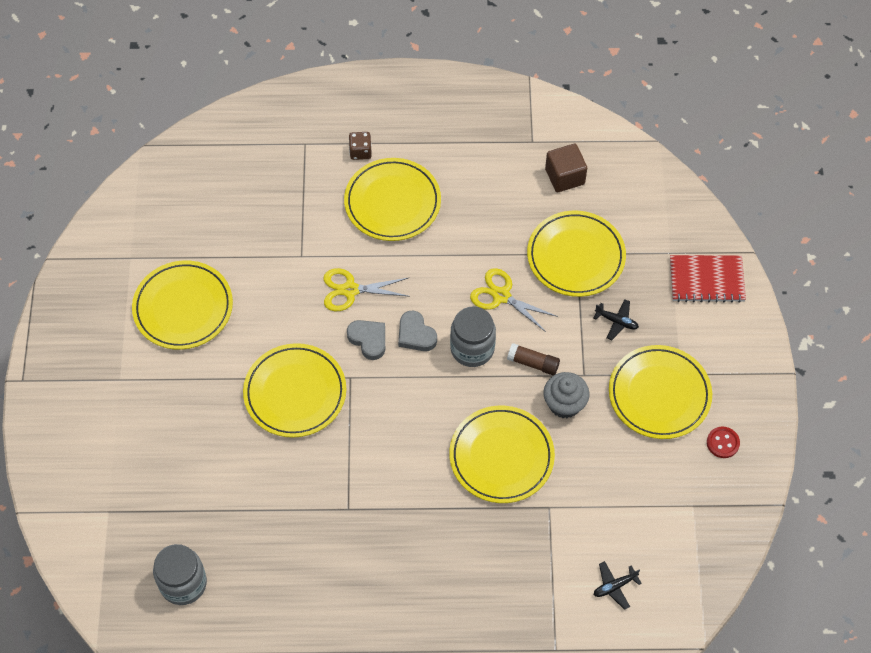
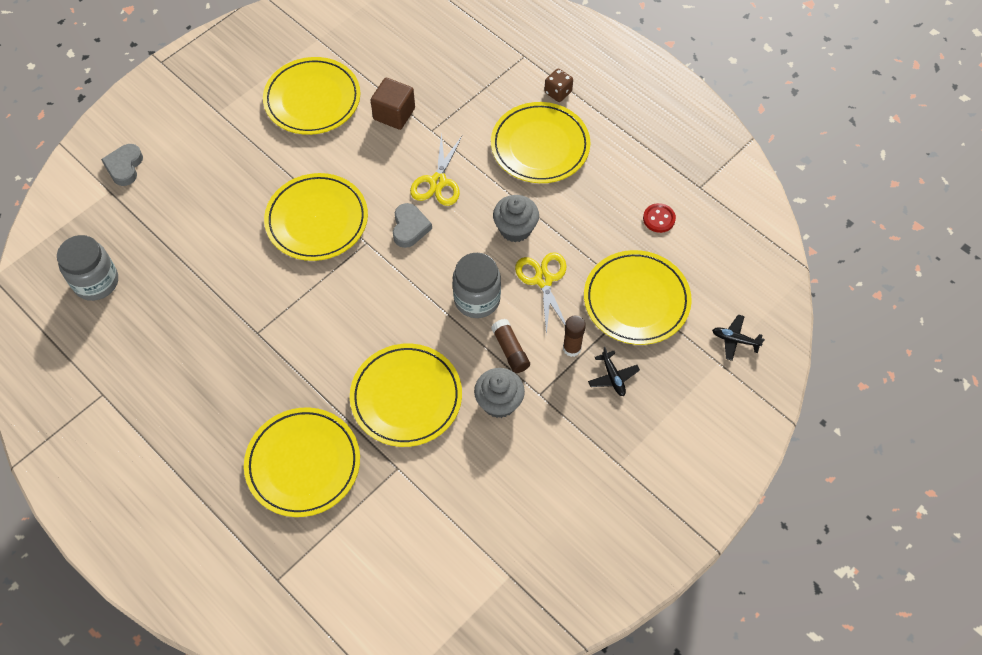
camera: 45 degrees right, 0 degrees up
(350, 290) = (438, 182): yellow scissors -> yellow scissors turned 120 degrees counterclockwise
(415, 334) = (447, 253): grey heart -> grey heart (124, 167)
(442, 277) = (515, 229): none -> grey cupcake
(564, 176) = (696, 234): brown cube -> brown cube (394, 114)
(570, 326) = (572, 348): none -> brown glue stick
(614, 586) = (376, 577): black plane -> black plane (735, 340)
(659, 394) = (582, 464): yellow plate -> yellow plate (303, 464)
(706, 280) = (726, 410): red notebook -> none
(722, 443) = (591, 550): red button -> red button (659, 219)

